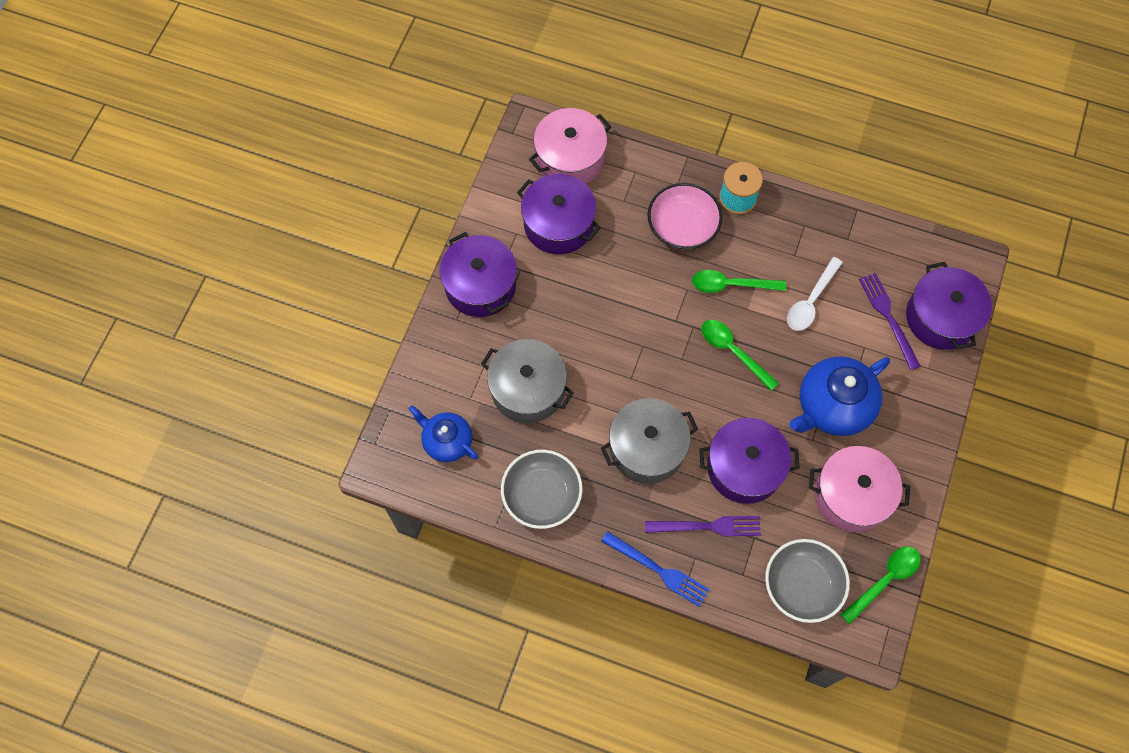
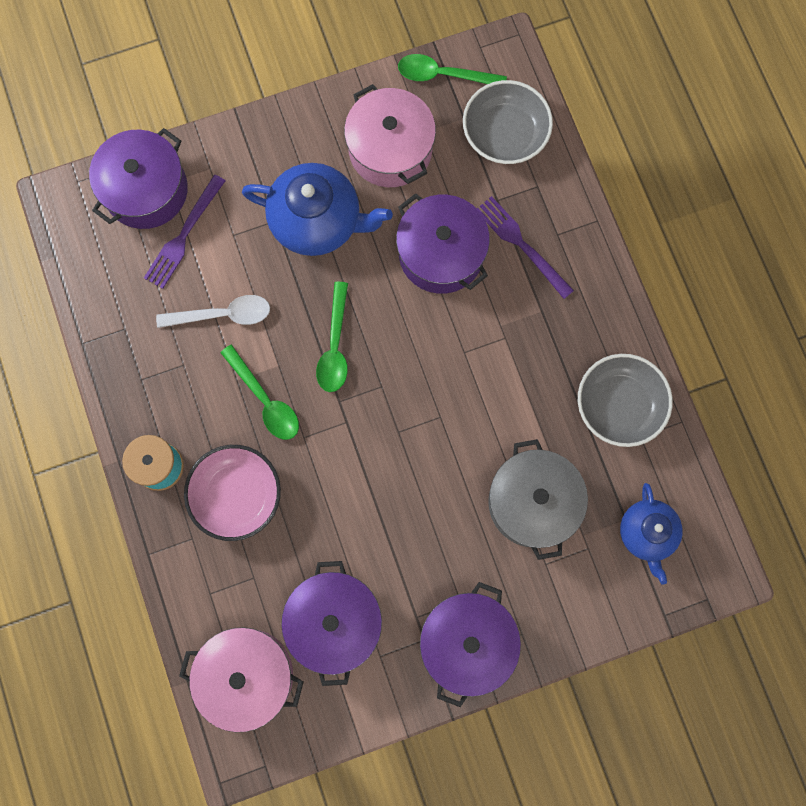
camera: 130 degrees left, 10 degrees up
(647, 448) = (495, 349): grey pot -> none
(659, 570) = (594, 254): blue fork -> none

